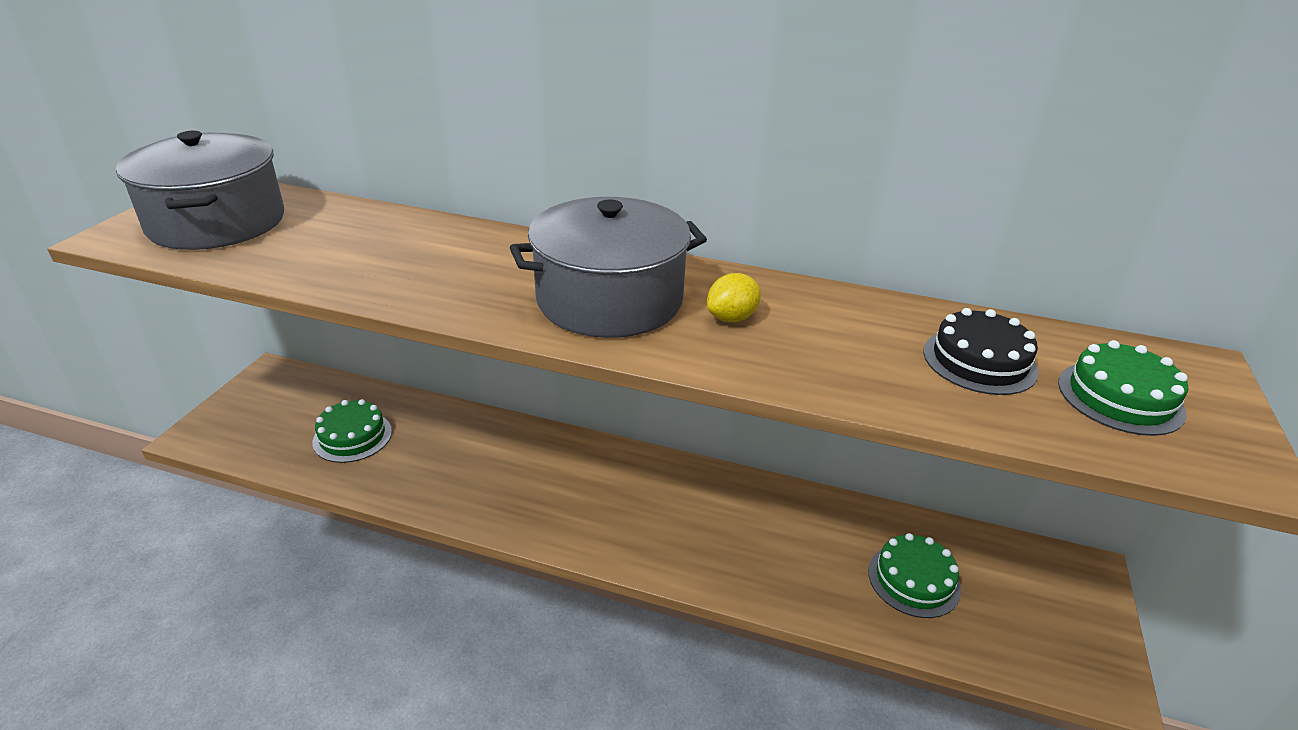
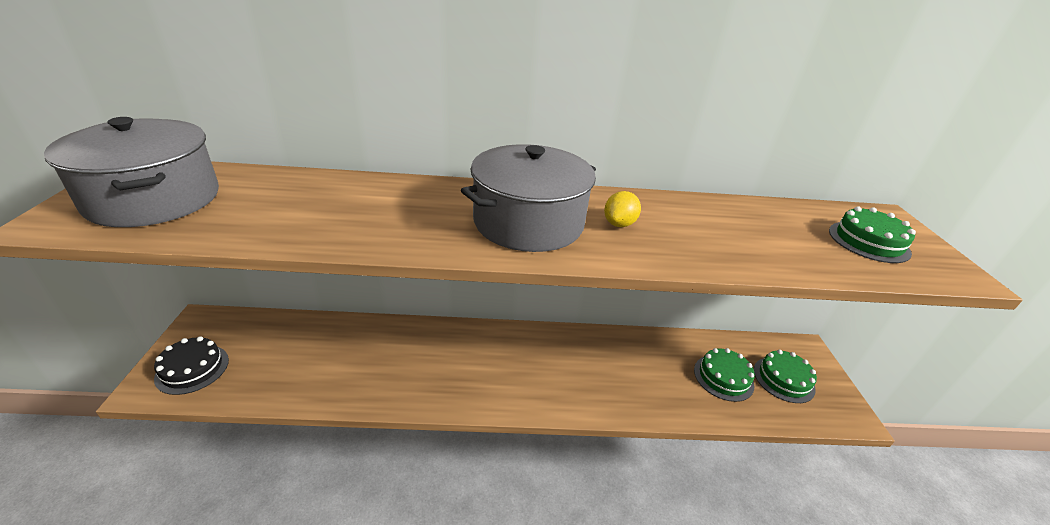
camera: 20 degrees left, 0 degrees up
(352, 436) = (295, 359): green cake -> green cake (783, 379)
(979, 361) = (782, 231): black cake -> black cake (192, 369)

